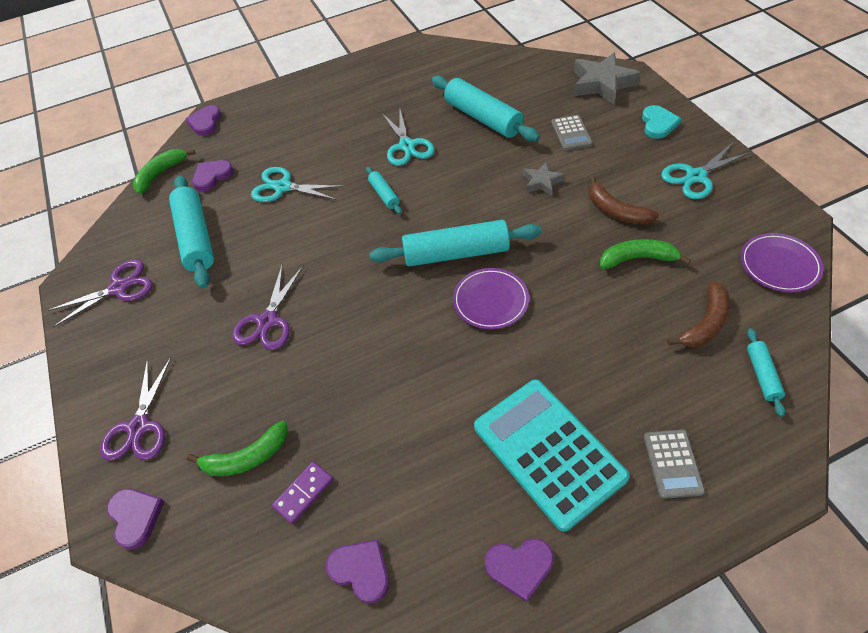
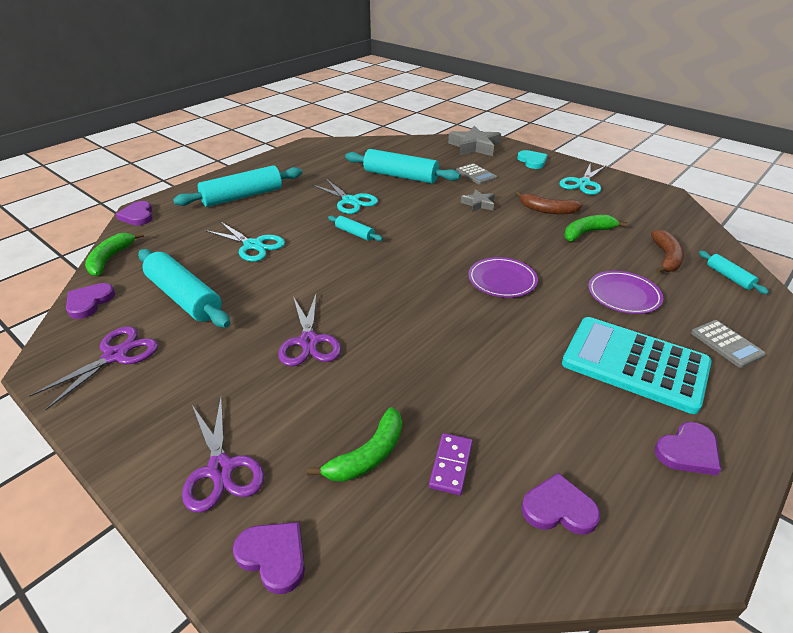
camera: 30 degrees left, 15 degrees down
(212, 176) = (171, 251): purple heart -> purple heart (89, 302)
(283, 187) = (253, 245): turquoise scissors -> turquoise scissors turned 135 degrees counterclockwise
(456, 253) = (448, 257): turquoise rolling pin -> turquoise rolling pin (242, 196)
(779, 265) = (679, 218): purple plate -> purple plate (623, 295)

